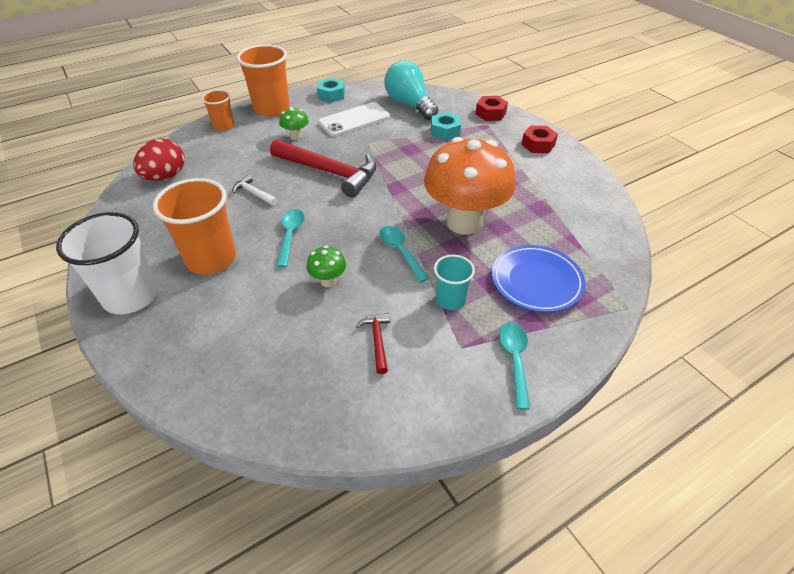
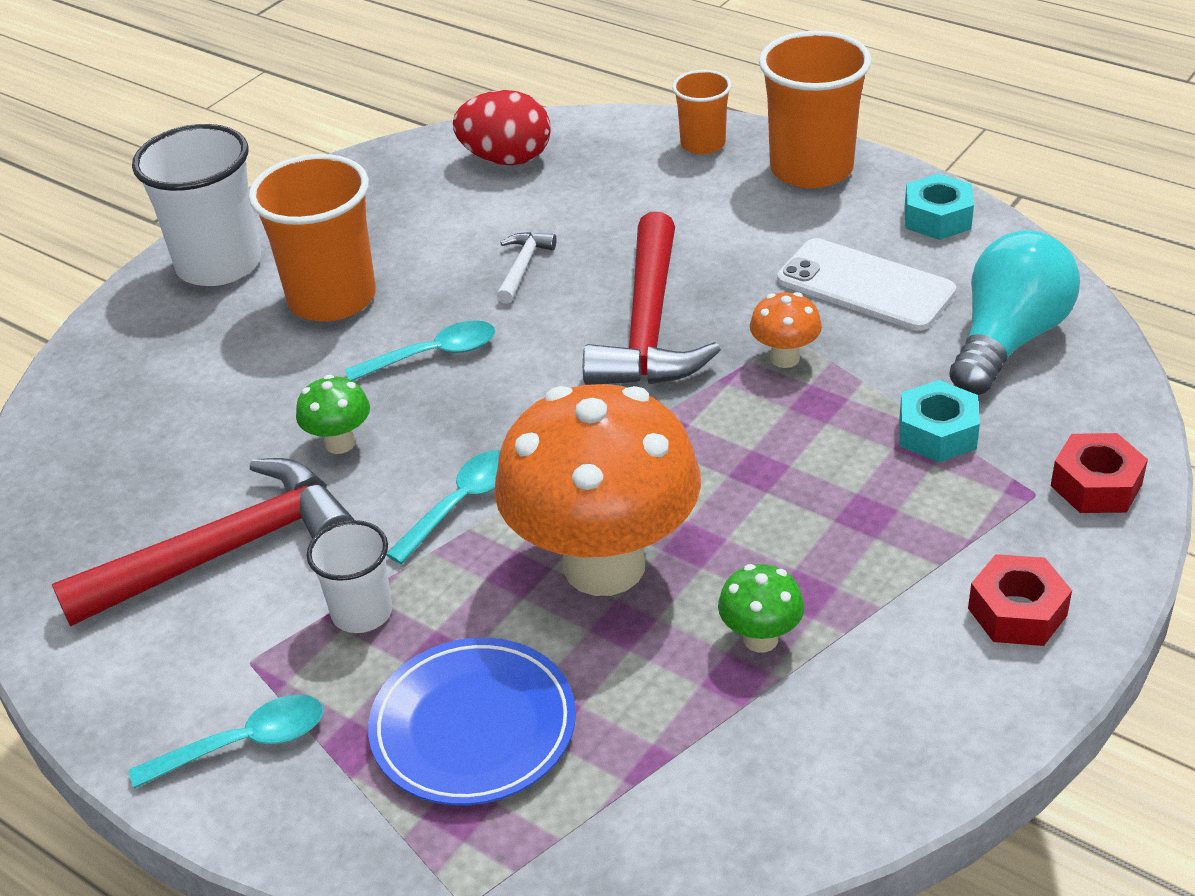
camera: 70 degrees right, 5 degrees down
(296, 137) = (736, 238): green mushroom -> green mushroom (760, 639)
(377, 340) = (226, 551): red hammer -> red hammer, size x2.26
(379, 148) = (785, 358): none -> orange mushroom
(450, 300) = (362, 612): turquoise cup -> white cup

